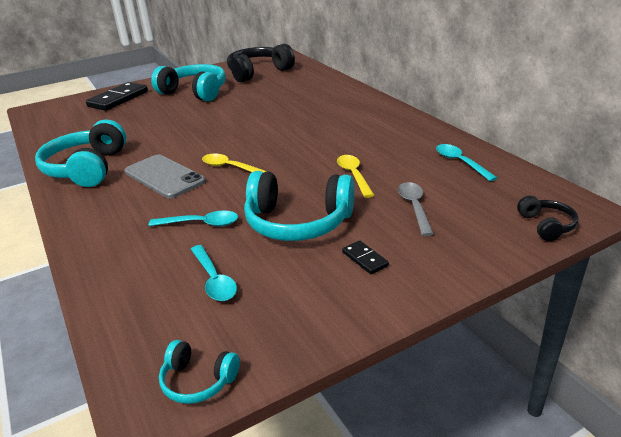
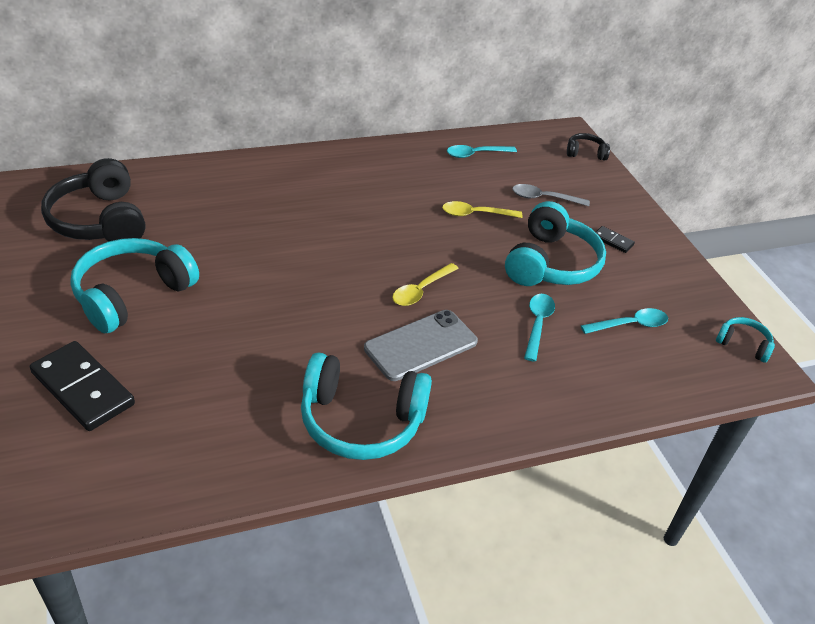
camera: 85 degrees left, 10 degrees up
(198, 381) = (743, 344): turquoise headphones -> turquoise headphones turned 90 degrees counterclockwise
(365, 259) = (613, 241): black domino -> black domino turned 60 degrees clockwise

